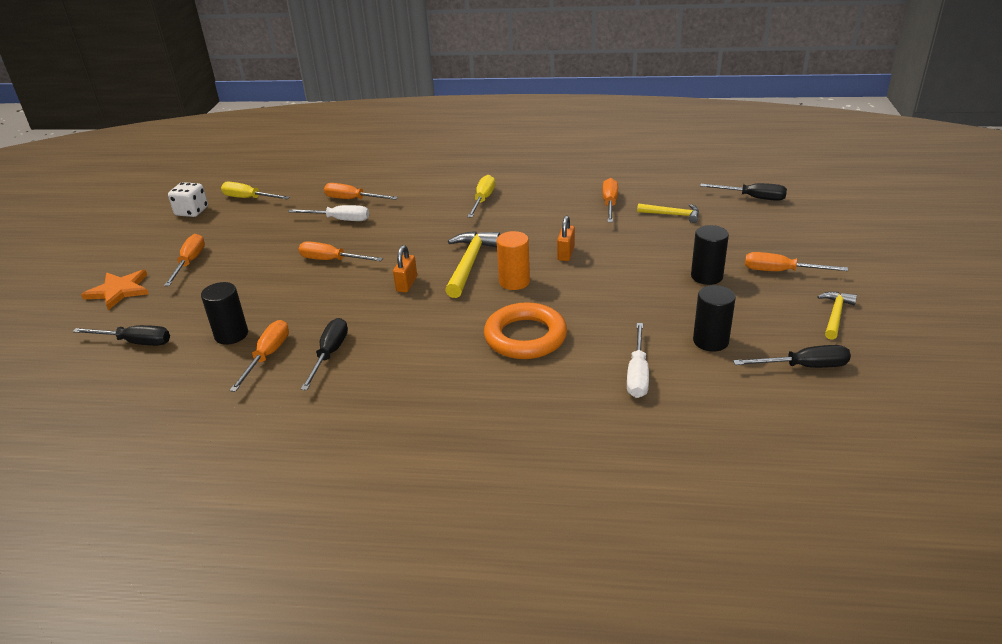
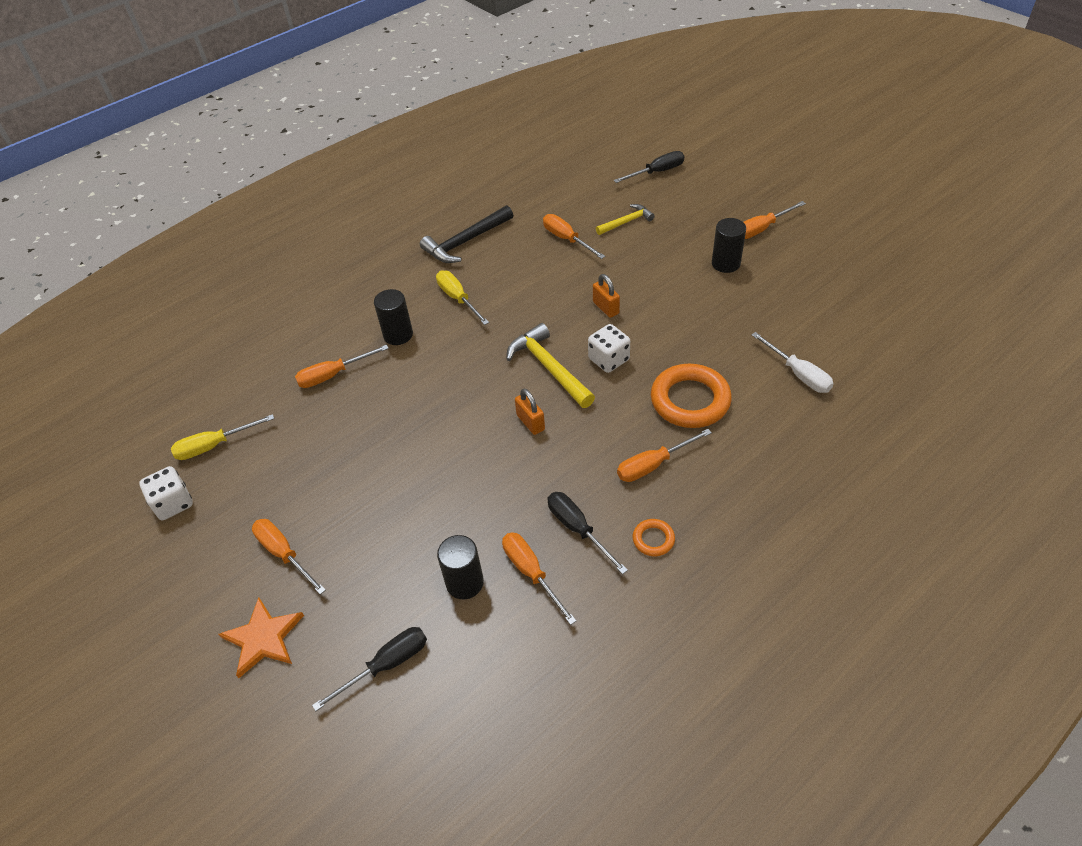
camera: 45 degrees left, 15 degrees up
(331, 260) = (425, 448): orange screwdriver -> orange screwdriver (653, 465)
(339, 220) = (359, 404): white screwdriver -> none
(358, 392) = (653, 539): none -> orange ring
(514, 282) = (609, 359): orange cylinder -> white dice
(541, 174) = (466, 242): none -> black hammer
(710, 341) = (801, 315): black cylinder -> black cylinder (398, 335)
(804, 366) = (871, 296): black screwdriver -> none
(835, 315) = (836, 244): yellow hammer -> none

